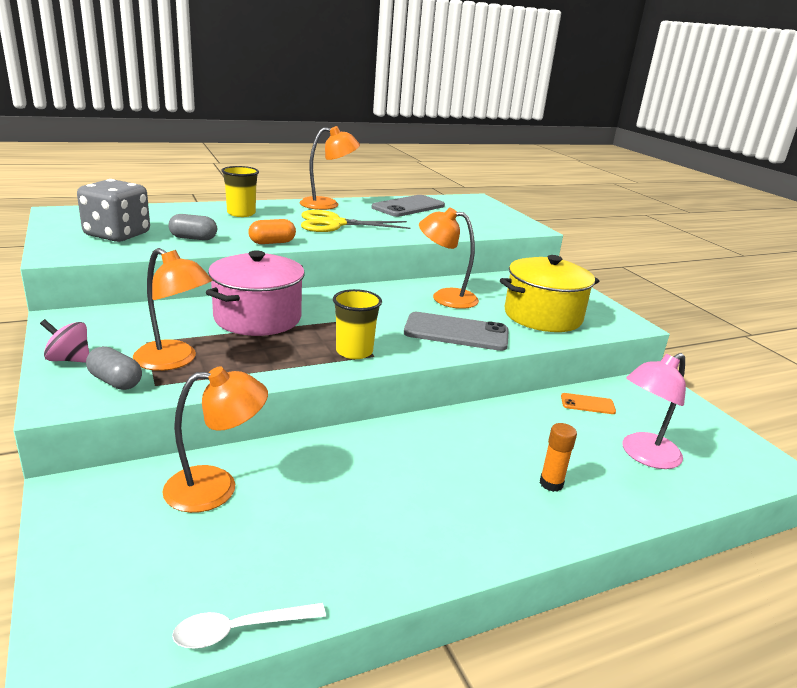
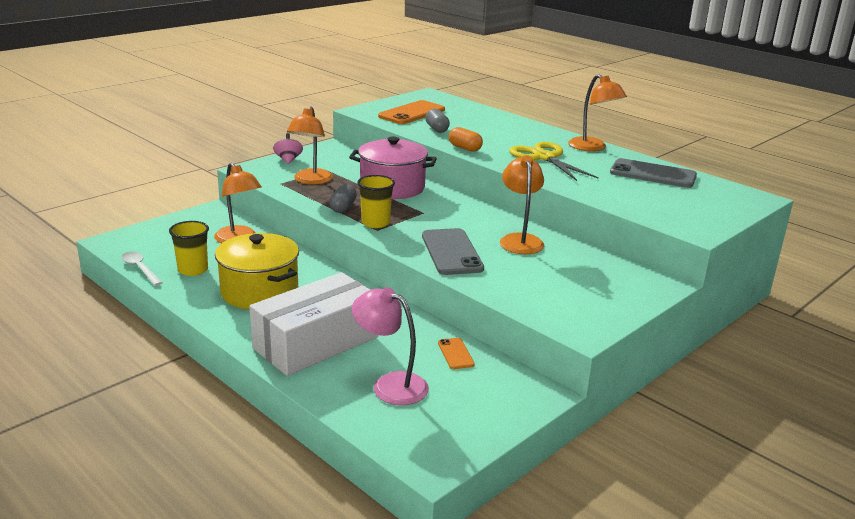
camera: 70 degrees right, 0 degrees up
(115, 381) = (275, 174): grey capsule -> grey capsule (343, 208)
(117, 235) = (412, 113): grey dice -> orange phone
(241, 213) = (512, 129): yellow cup -> yellow cup (193, 270)
(543, 316) = (538, 286): yellow pot -> yellow pot (259, 292)
(551, 484) = (316, 342): orange glue stick -> white box

